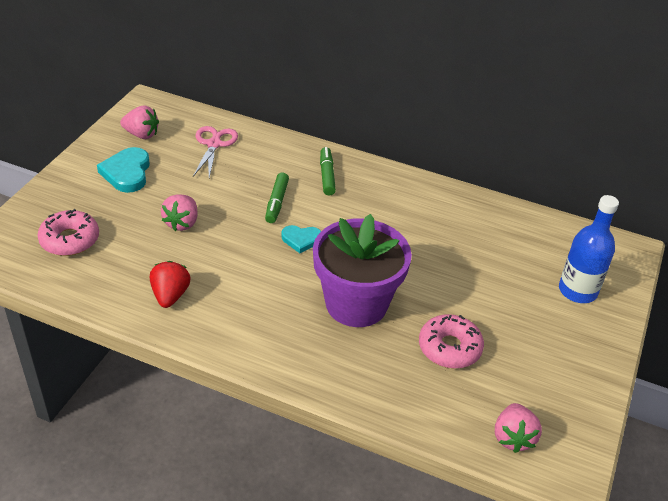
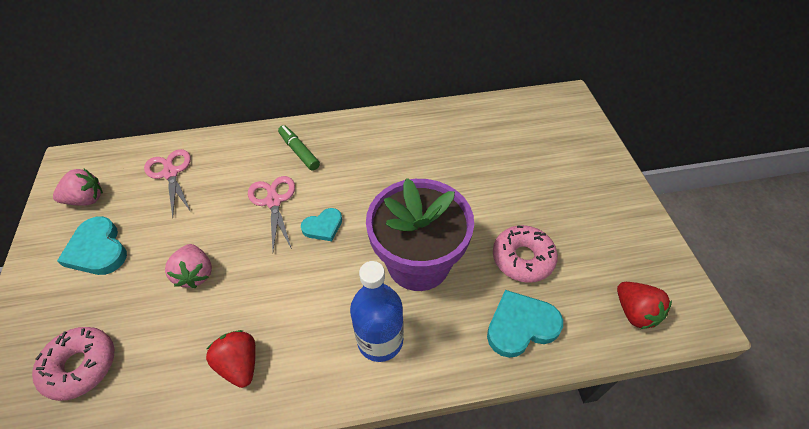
camera: 30 degrees left, 10 degrees up
(276, 202) = (273, 201): green marker -> pink scissors
(401, 390) = (521, 326): none -> turquoise heart
(513, 437) = (635, 312): pink strawberry -> red strawberry
(577, 291) = (565, 150): blue bottle -> blue bottle (380, 340)

